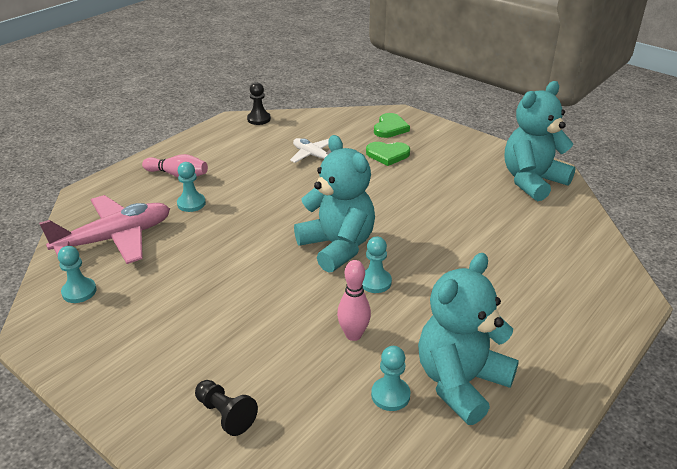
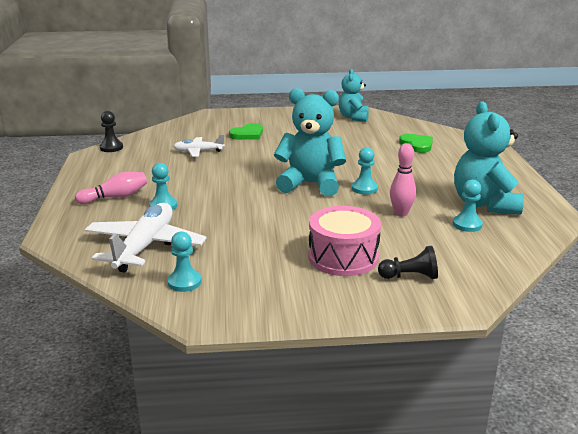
camera: 45 degrees left, 10 degrees down
(115, 238) = (145, 246): pink plane -> white plane
(215, 350) = (343, 257): none -> pink drum
(390, 128) = (221, 122): green heart -> green heart (417, 145)
(532, 181) = (353, 117): turquoise teddy bear -> turquoise teddy bear, size x0.63

